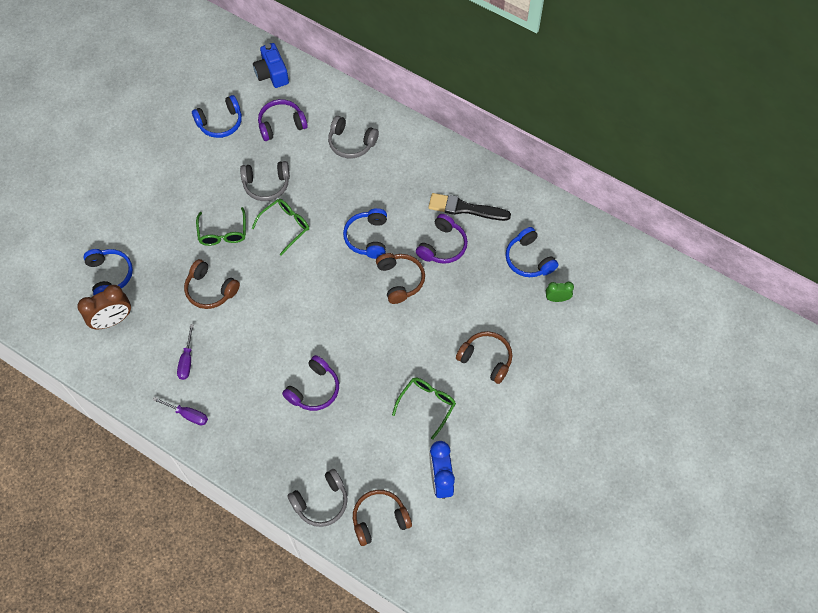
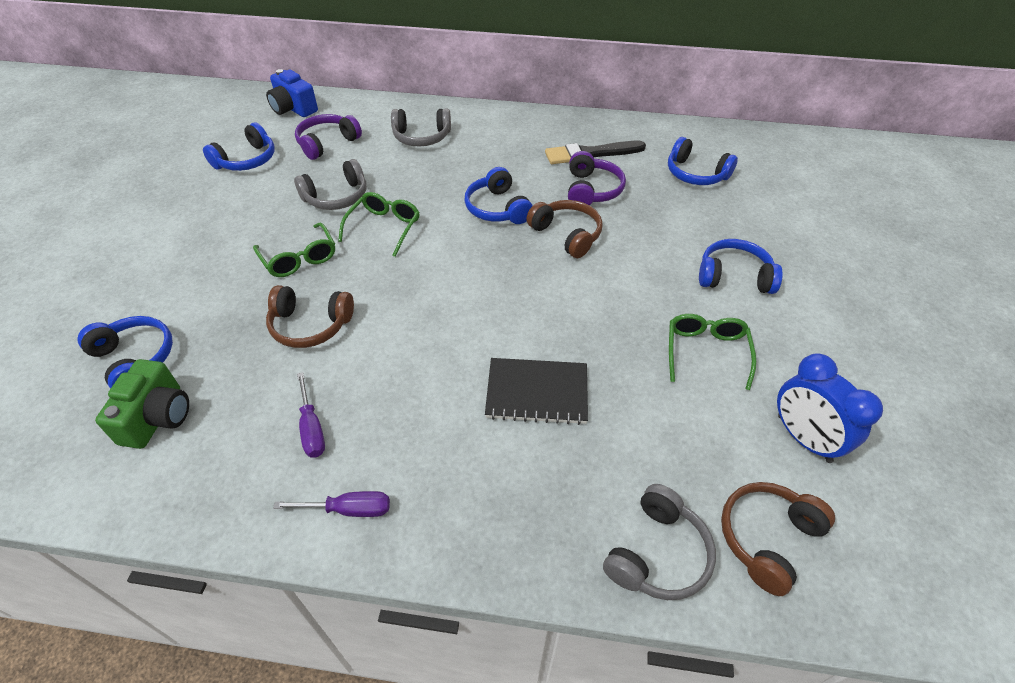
camera: 25 degrees left, 15 degrees down
(113, 320) = (158, 417): brown clock -> green camera
(314, 389) = (537, 392): purple headphones -> black notebook
(486, 359) = (734, 276): brown headphones -> blue headphones
(557, 298) = (757, 196): green clock -> none

